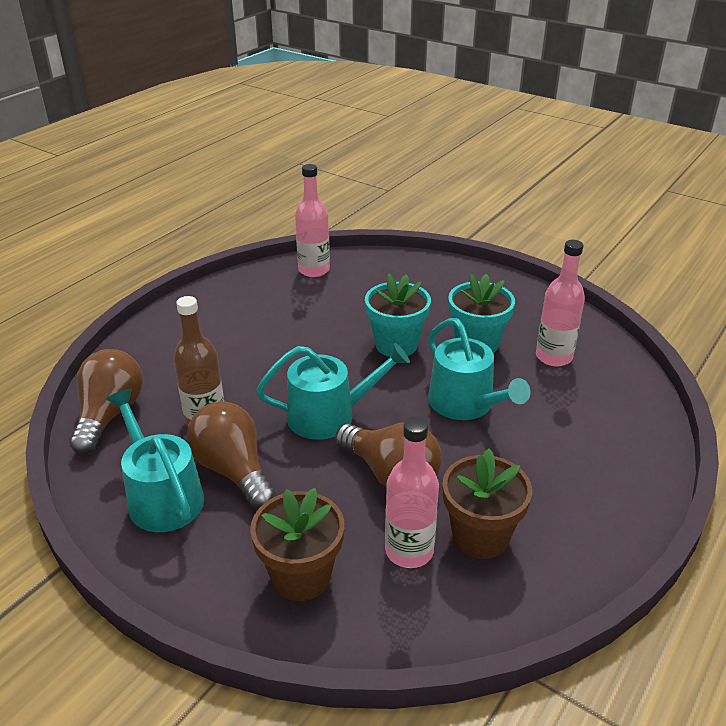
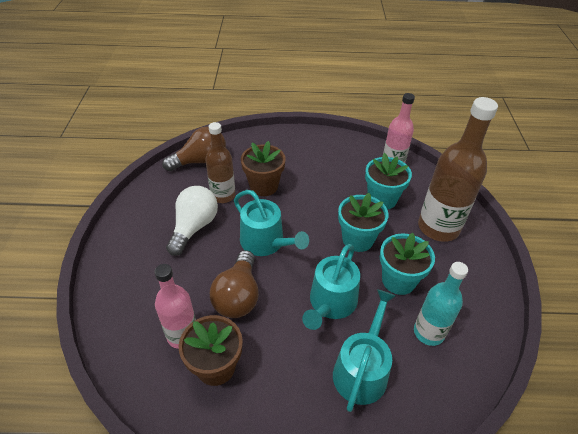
camera: 55 degrees right, 10 degrees up
(162, 496) = (159, 212): turquoise watering can -> turquoise watering can (362, 369)
(233, 470) = (194, 227): brown light bulb -> white light bulb
(301, 576) = (137, 295): brown flower pot -> brown flower pot (263, 186)
(356, 301) = (382, 199): none -> turquoise flower pot
(433, 287) = (438, 227): none -> brown bottle
(553, 357) = (428, 332): pink bottle -> turquoise bottle

